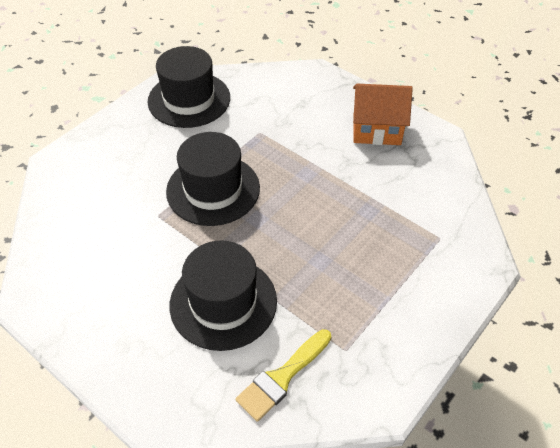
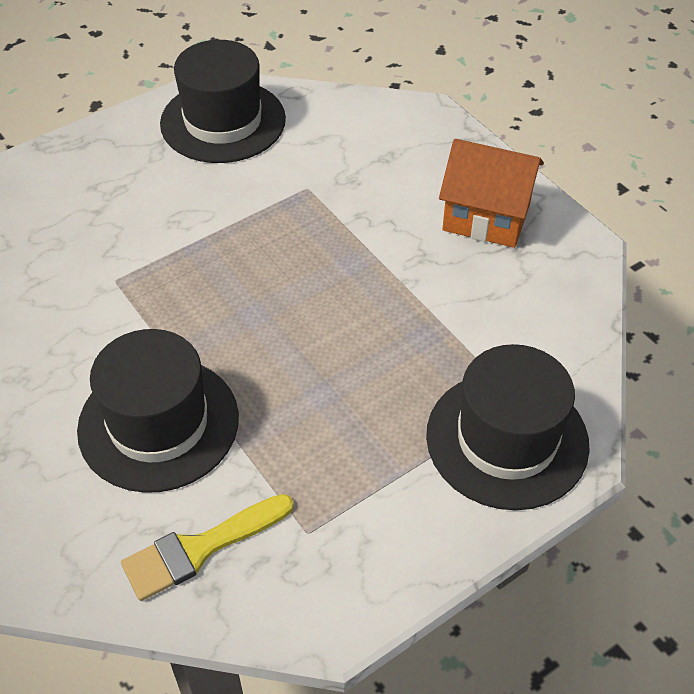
camera: 15 degrees right, 0 degrees up
(213, 189) = (207, 259): black hat -> black hat (507, 439)

